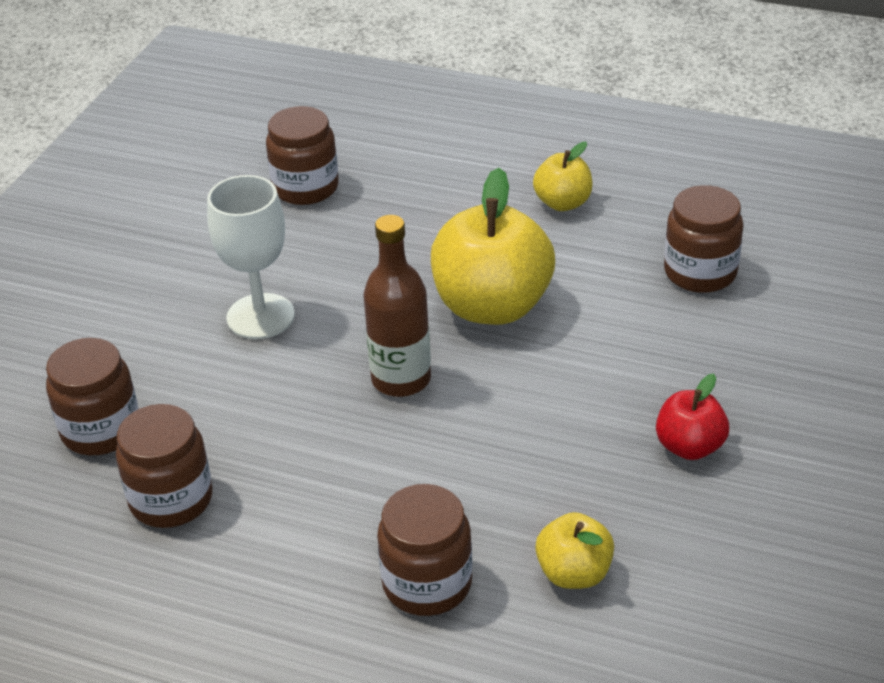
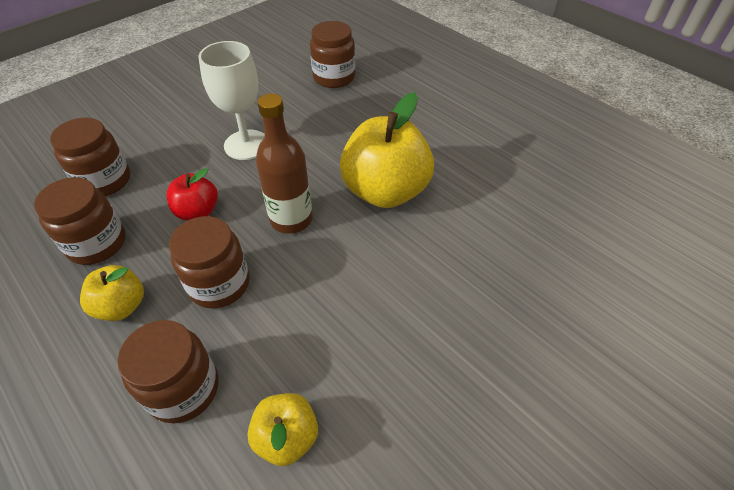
camera: 25 degrees right, 10 degrees up
(563, 203) = (480, 138): yellow apple -> yellow apple (122, 306)
(689, 447) = (449, 363): red apple -> red apple (198, 212)
(700, 272) = (544, 221): brown jar -> brown jar (219, 284)

